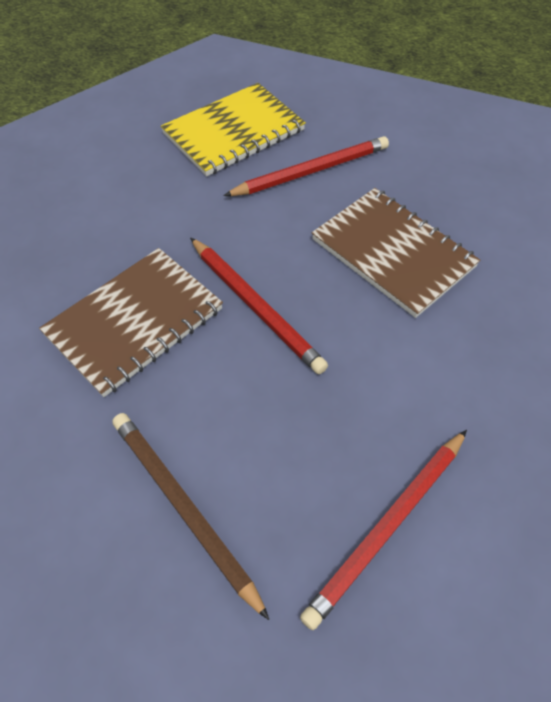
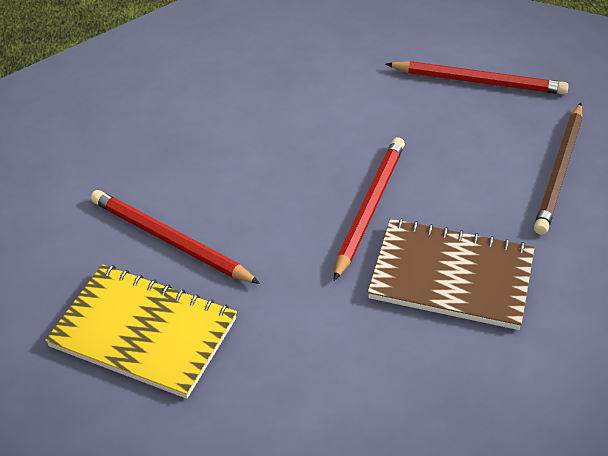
camera: 120 degrees left, 10 degrees down
(393, 253) = (244, 149): brown notebook -> none

